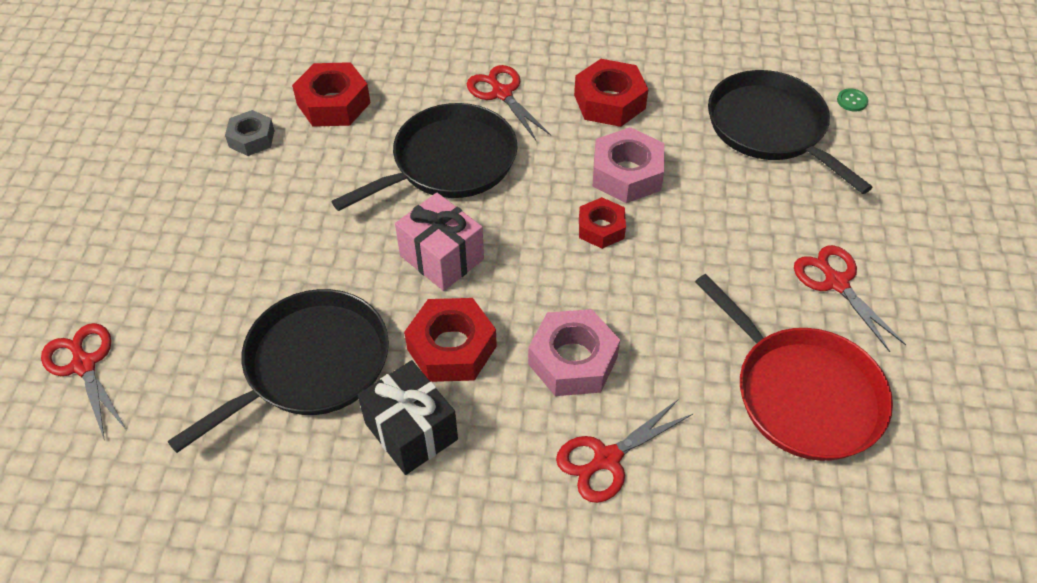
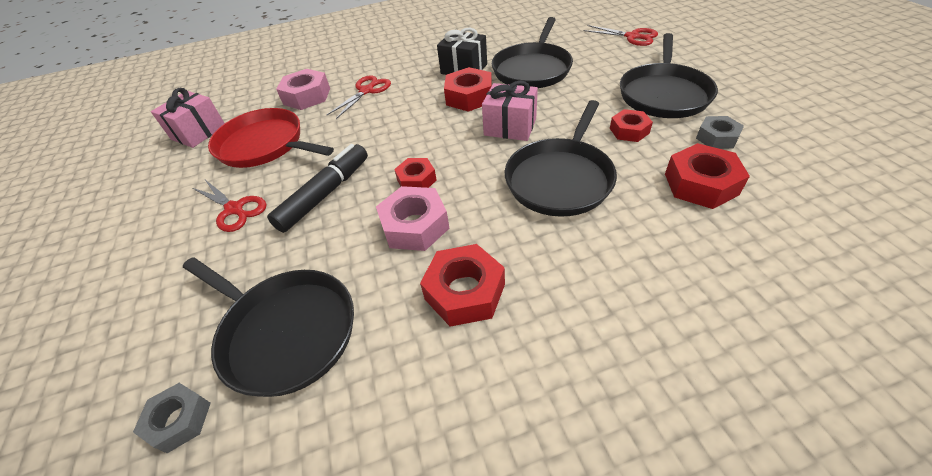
camera: 160 degrees right, 5 degrees down
(214, 220) = (663, 94): none -> black pan
(319, 186) = (629, 131): none -> red nut
(502, 93) = (573, 255): red scissors -> none
(573, 360) = (400, 114): pink nut -> pink nut (307, 96)
(717, 256) = (325, 194): none -> black marker
(852, 101) = (179, 420): green button -> grey nut
(932, 492) = (198, 132): none -> pink gift

